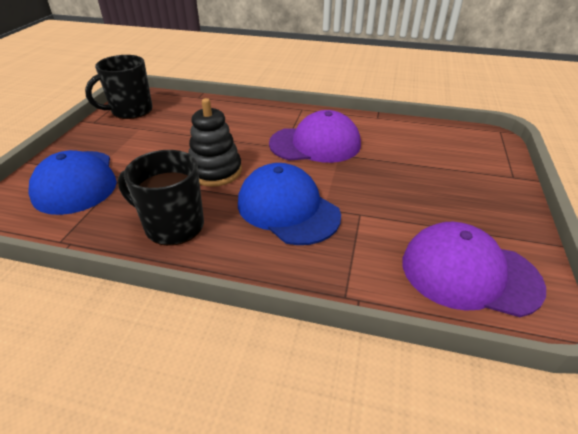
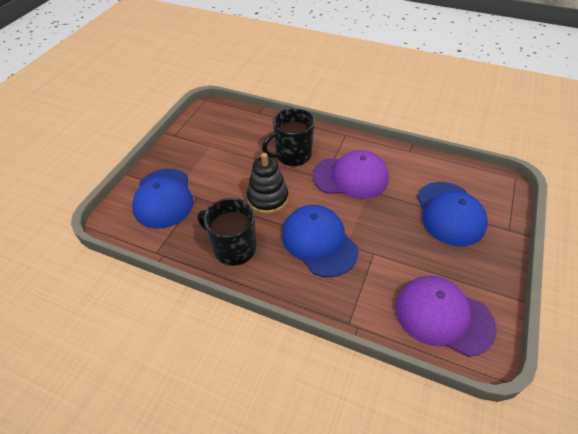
camera: 10 degrees right, 10 degrees up
(131, 111) = (203, 125): black mug -> black mug (292, 155)
(440, 167) = (450, 213): none -> blue cap

